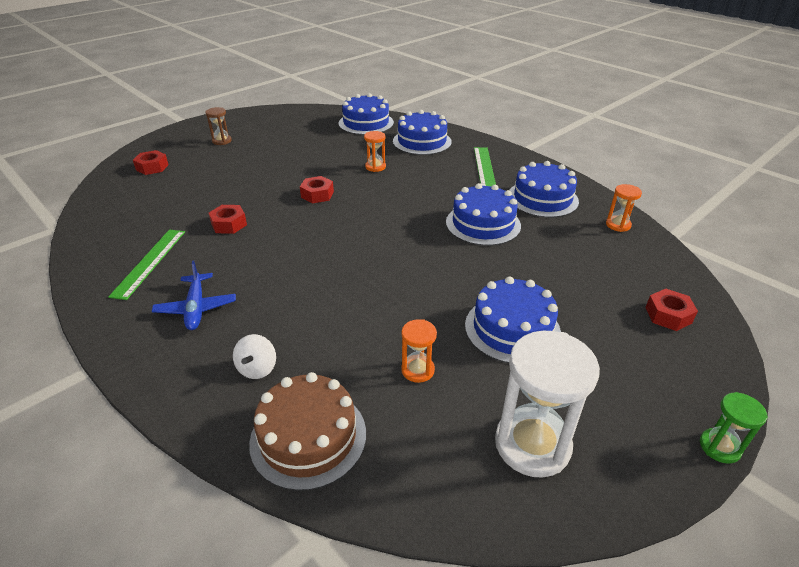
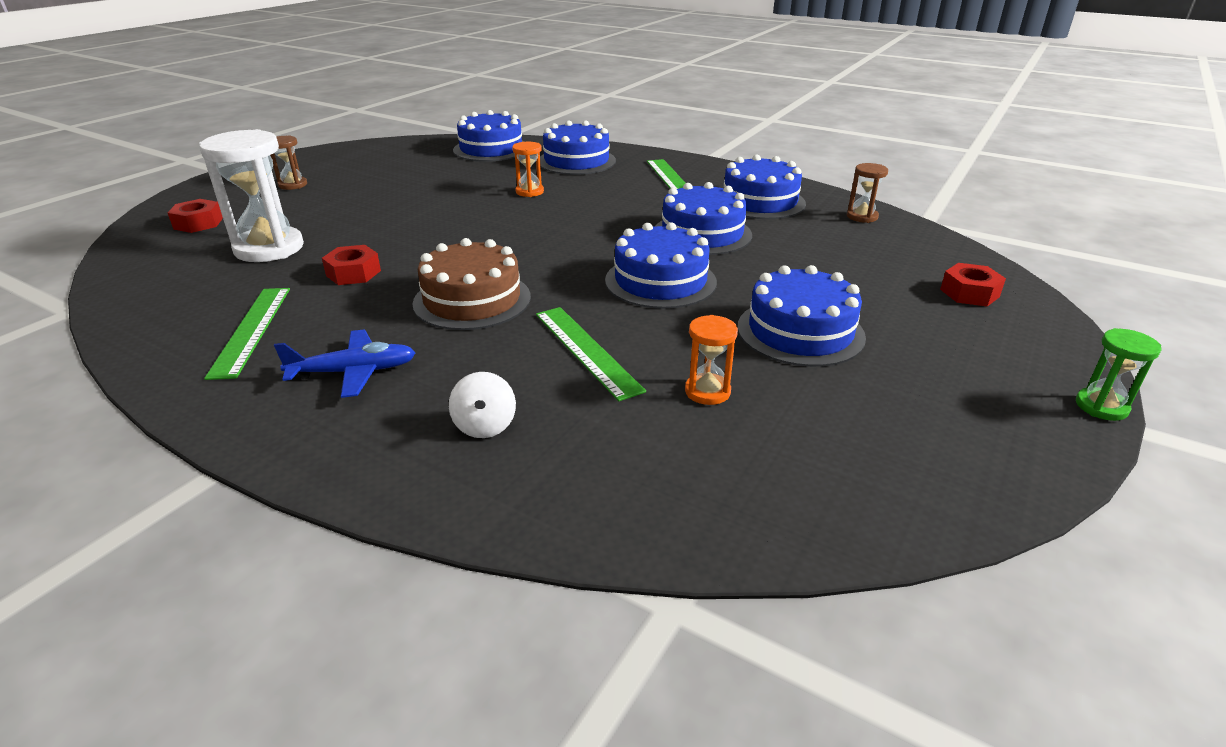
camera: 15 degrees left, 5 degrees down
(196, 308) = (354, 372): blue plane -> blue plane turned 75 degrees counterclockwise
(308, 437) = (601, 489): brown cake -> brown cake (472, 300)
(317, 194) = (465, 228): red nut -> none
(350, 318) = (586, 350): none -> green ruler
(431, 264) = (660, 281): none -> blue cake
(532, 444) = (894, 443): white hourglass -> white hourglass (269, 248)
(618, 225) = (862, 217): orange hourglass -> brown hourglass

